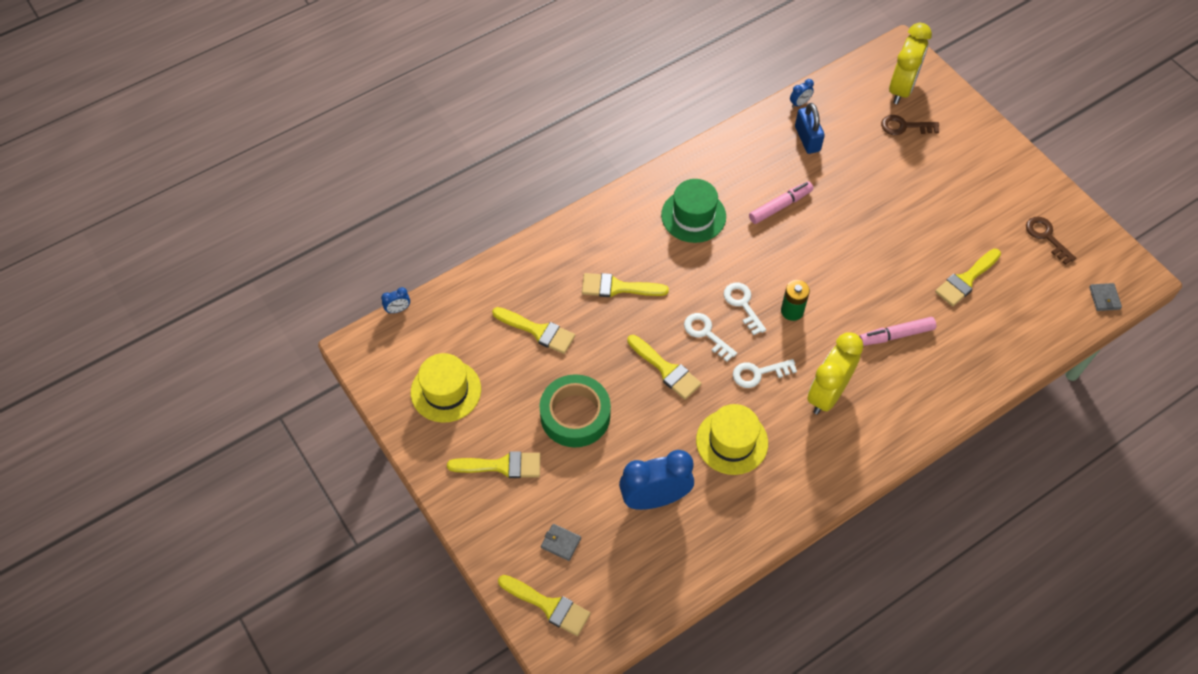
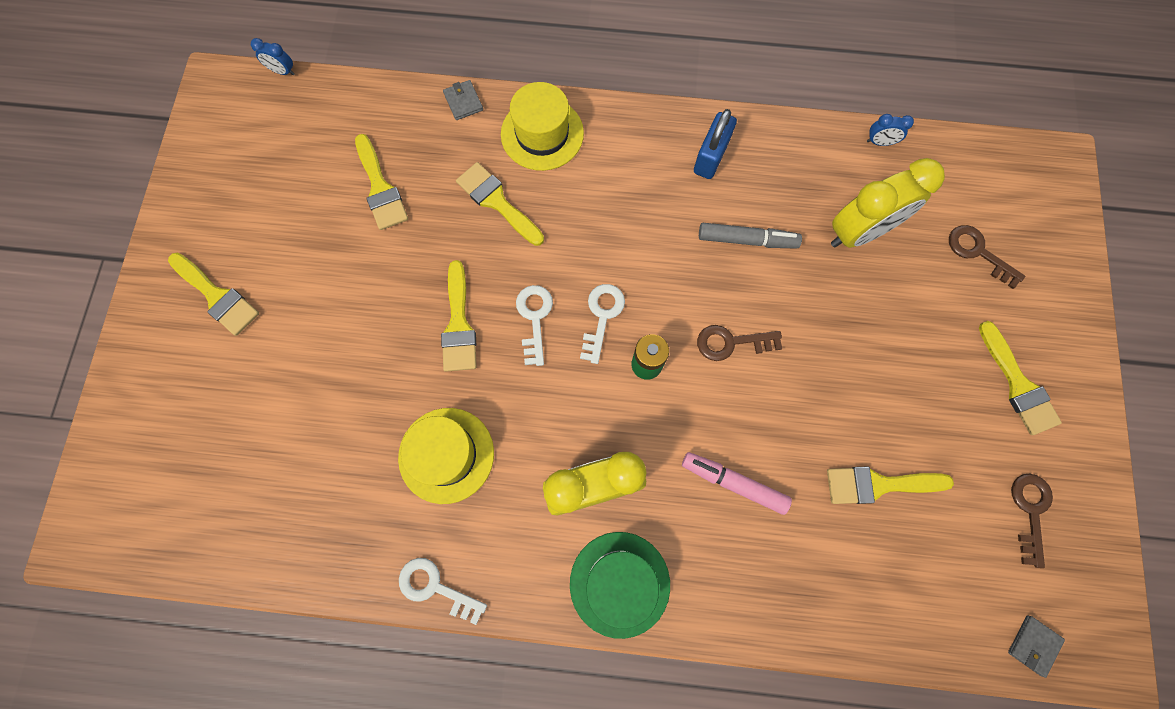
camera: 40 degrees right, 15 degrees up
(446, 391) = (244, 182): yellow hat -> yellow hat (542, 134)
(549, 606) = (118, 473): yellow brush -> yellow brush (1018, 385)
(561, 543) = (190, 419): grey wallet -> grey wallet (463, 102)
(575, 415) = (329, 301): green tape -> none
(655, 498) = (316, 450): blue clock -> none
(693, 216) = (645, 183): green hat -> green hat (619, 583)
(758, 373) = (545, 404): white key -> white key (435, 587)
(780, 206) = (747, 240): pink marker -> grey marker
(807, 139) = (849, 187): blue padlock -> blue padlock (711, 156)
(825, 266) = (731, 342): none -> brown key
(901, 88) = (1017, 207): yellow clock -> yellow clock (859, 232)

